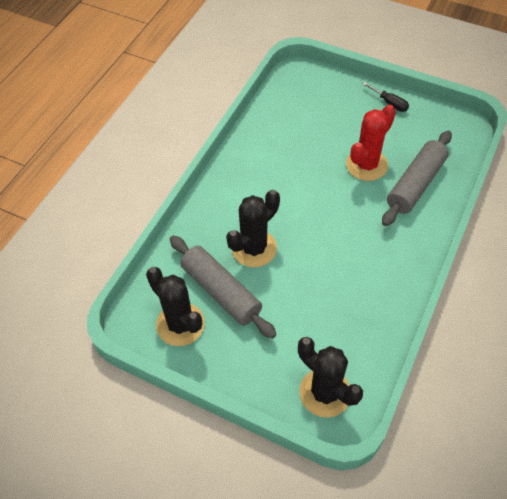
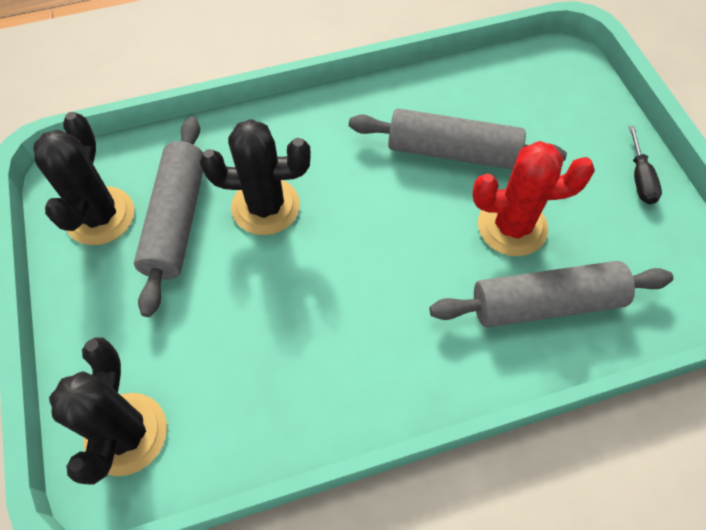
camera: 45 degrees right, 5 degrees up
(303, 154) = (452, 151): none -> grey rolling pin

